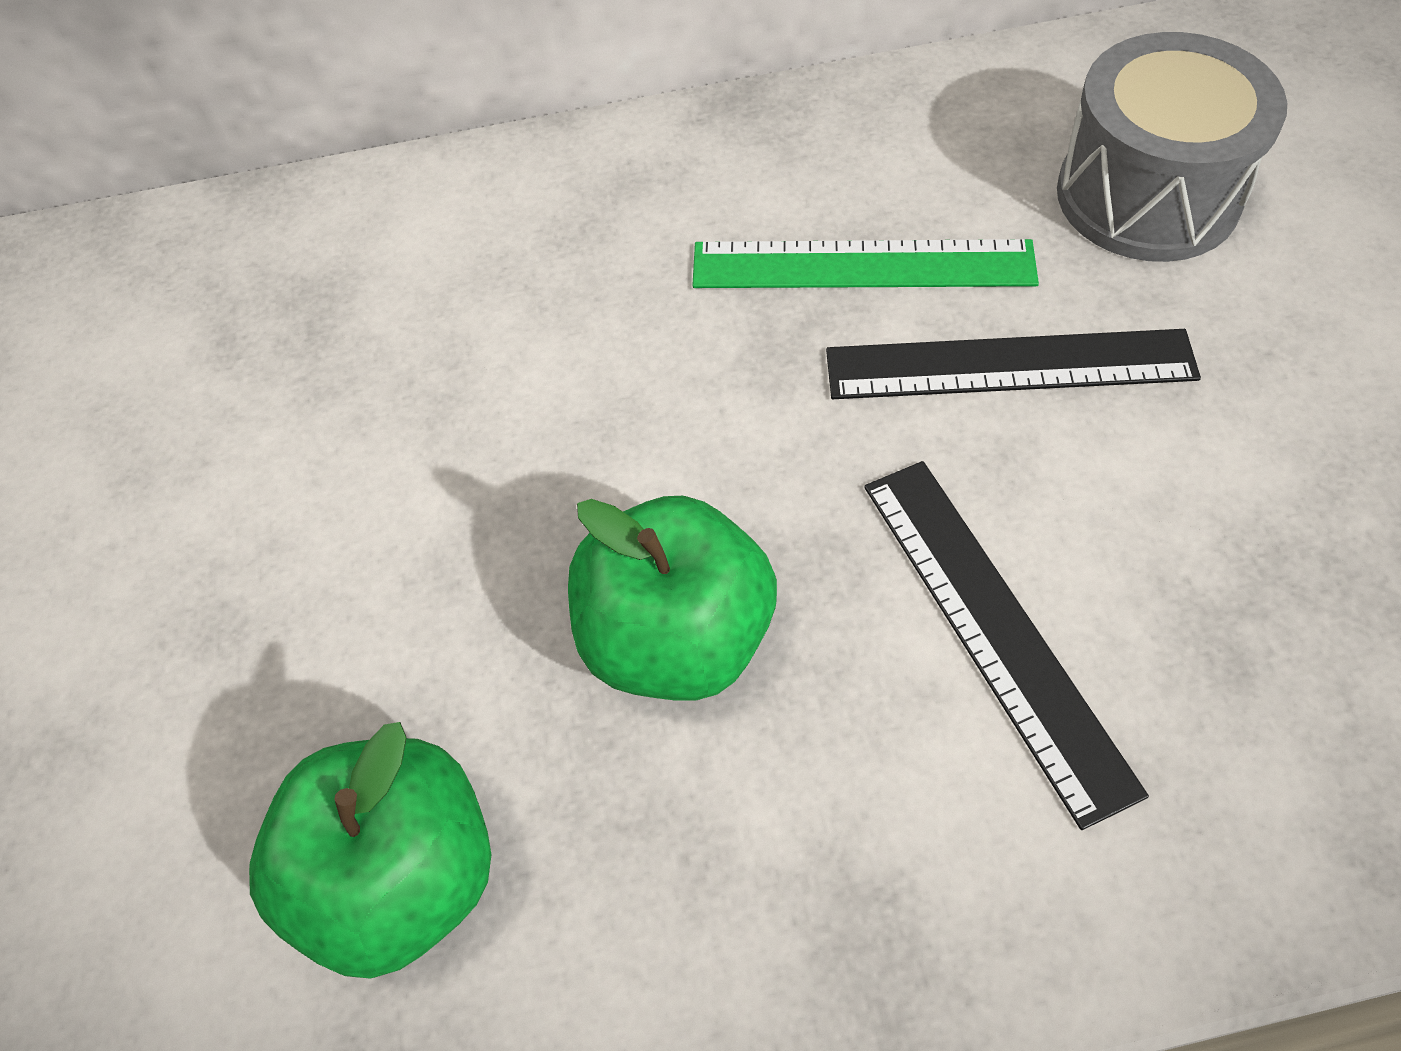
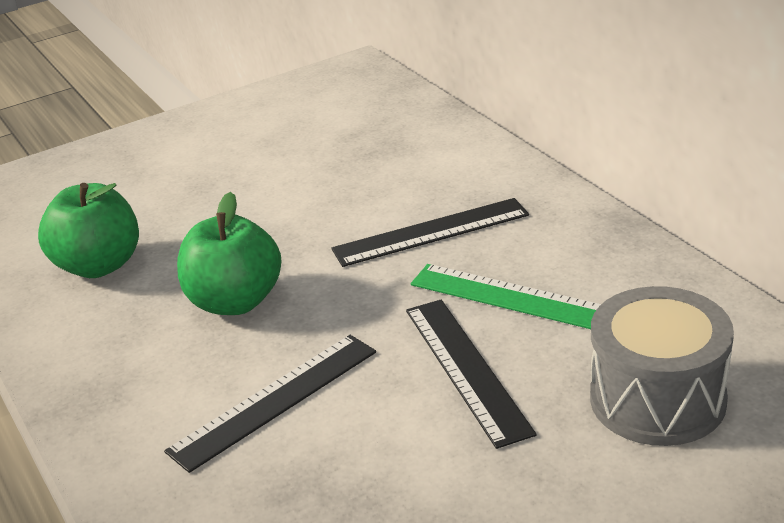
camera: 70 degrees right, 25 degrees down
(627, 314) = (431, 232): none -> black ruler
(862, 265) = (515, 298): green ruler -> green ruler turned 45 degrees counterclockwise

